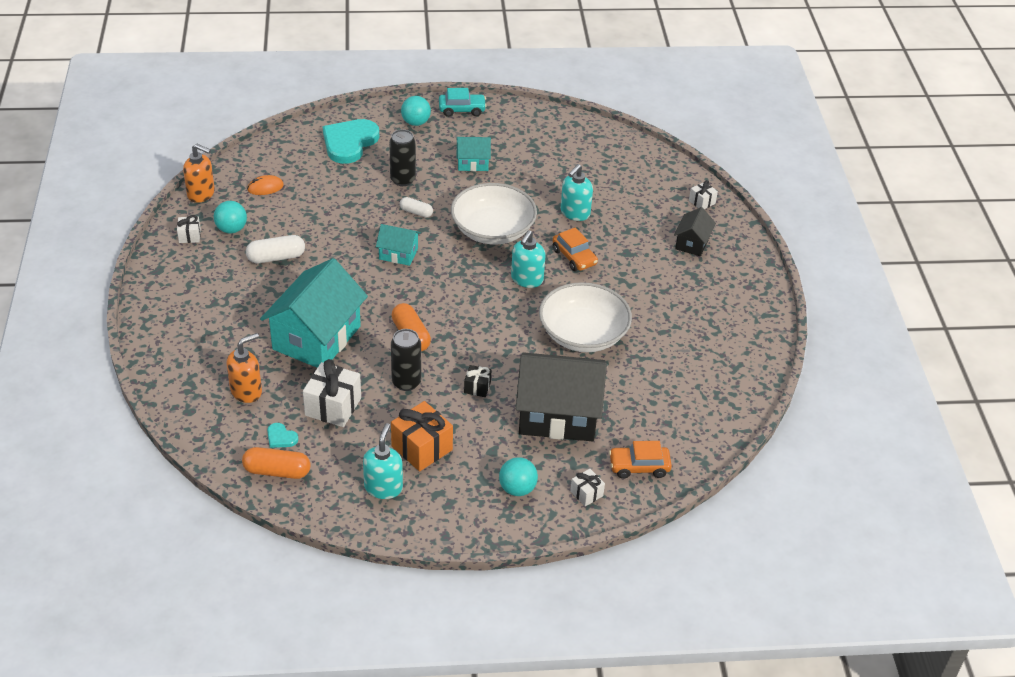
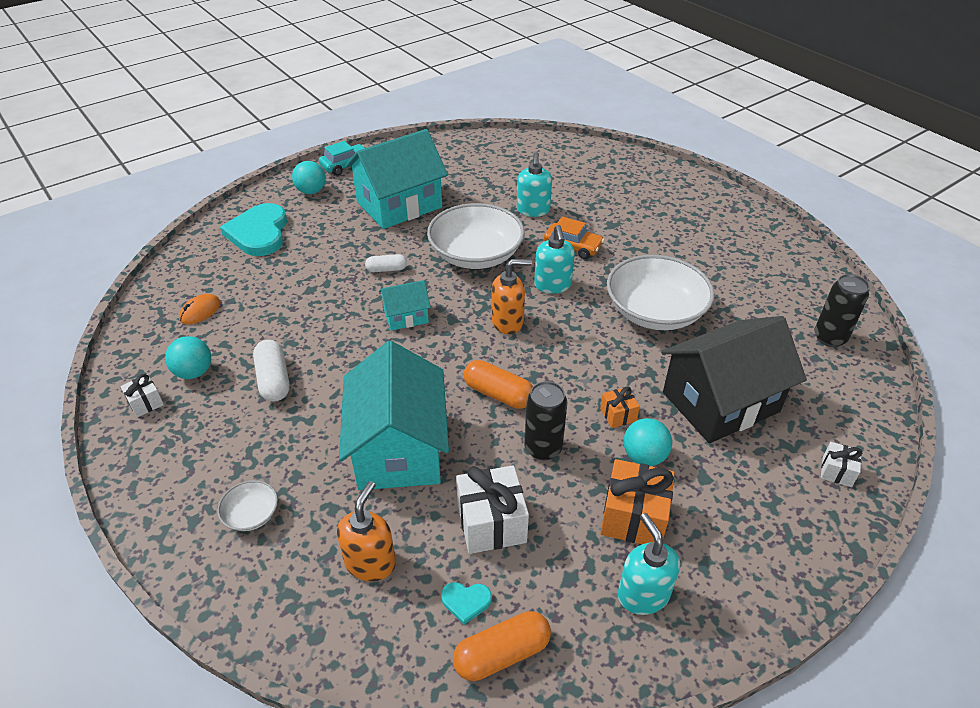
camera: 30 degrees left, 0 degrees up
(201, 194) = (126, 349): orange soap dispenser -> orange soap dispenser (508, 322)
(202, 332) = (251, 514): none -> white bowl
(276, 257) = (274, 380): white capsule -> white capsule turned 60 degrees counterclockwise
(403, 180) = (345, 245): black can -> black can (829, 338)
(473, 163) = (399, 205): turquoise house -> turquoise house, size x2.06
(477, 387) = (618, 415): black gift -> orange gift
(517, 489) = (772, 507): turquoise ball -> turquoise ball (644, 456)
(639, 467) = (845, 415): orange car -> none
(692, 243) = (653, 195): black house -> none
(702, 202) = (624, 161): white gift -> none

